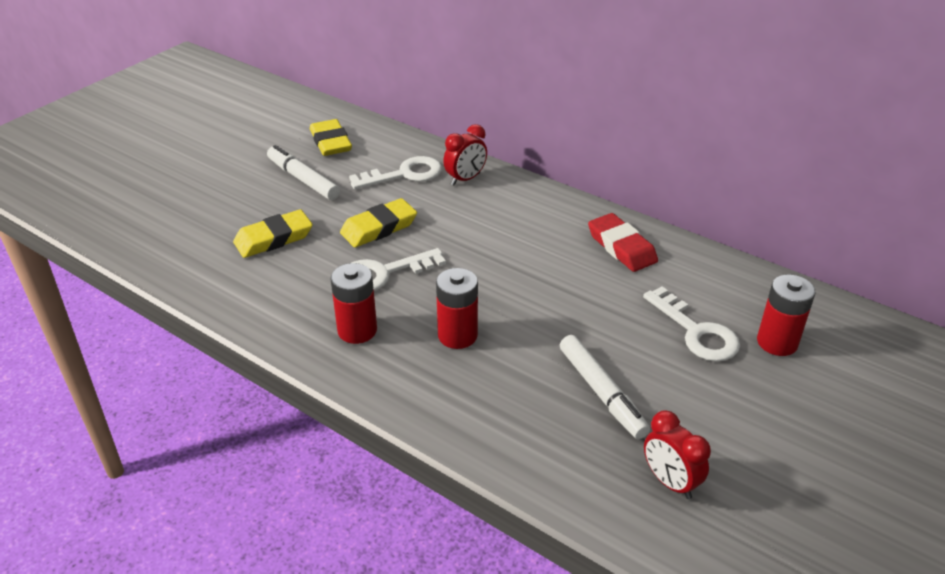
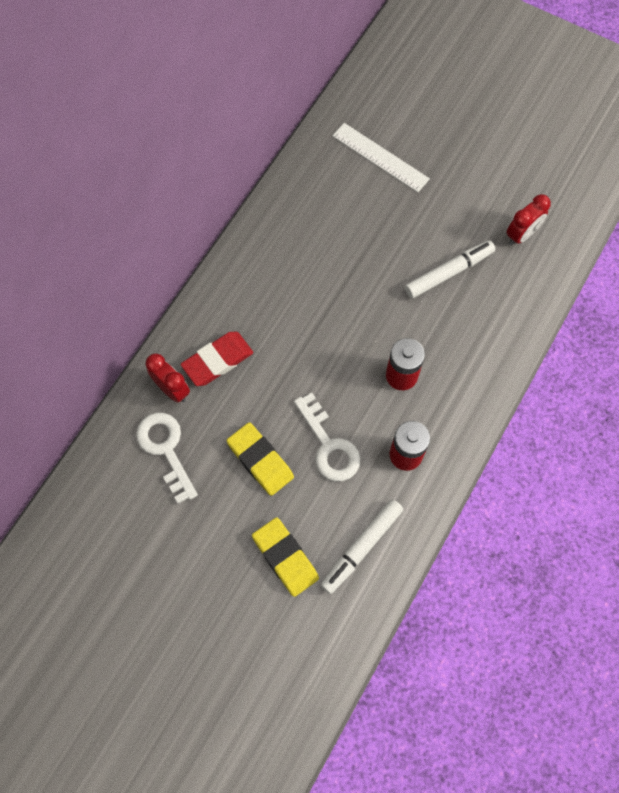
camera: 95 degrees left, 30 degrees up
(303, 179) = (179, 553): white marker -> white marker (361, 547)
(331, 142) = (102, 539): yellow eraser -> none
(621, 247) = (274, 254): red eraser -> red eraser (218, 361)
(696, 332) = (375, 207): white key -> none
(777, 342) = (380, 157): red battery -> white ruler

